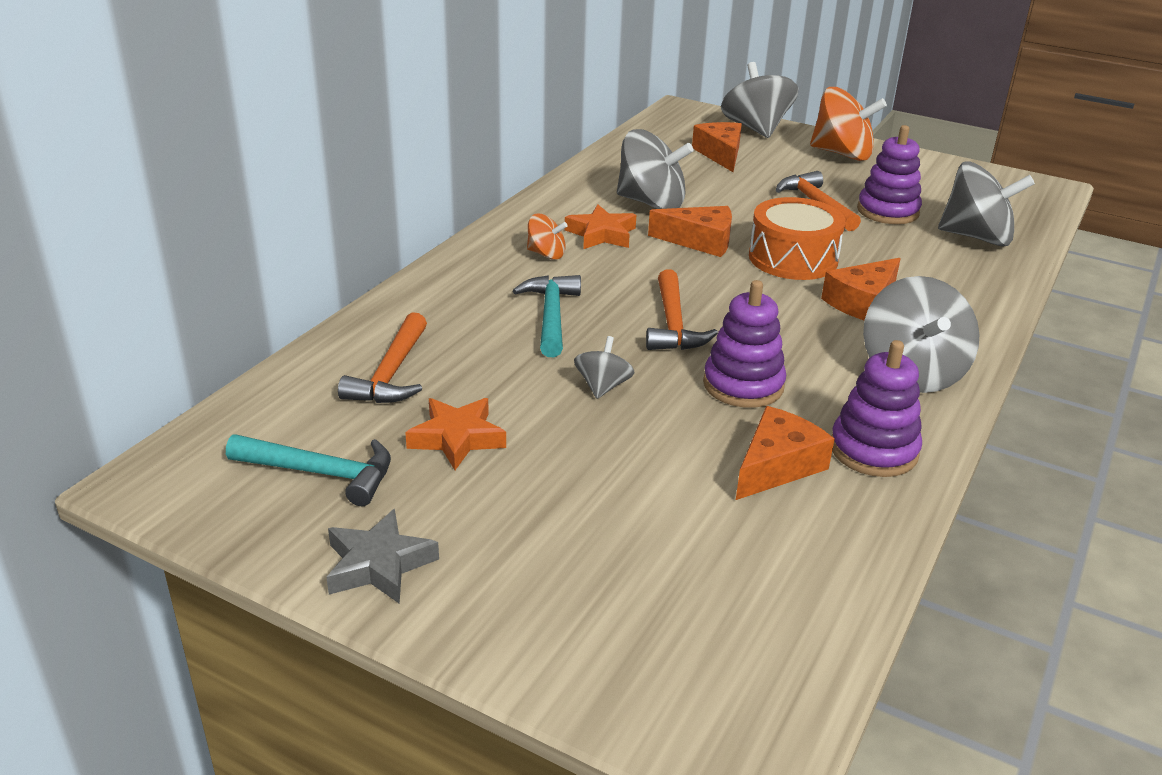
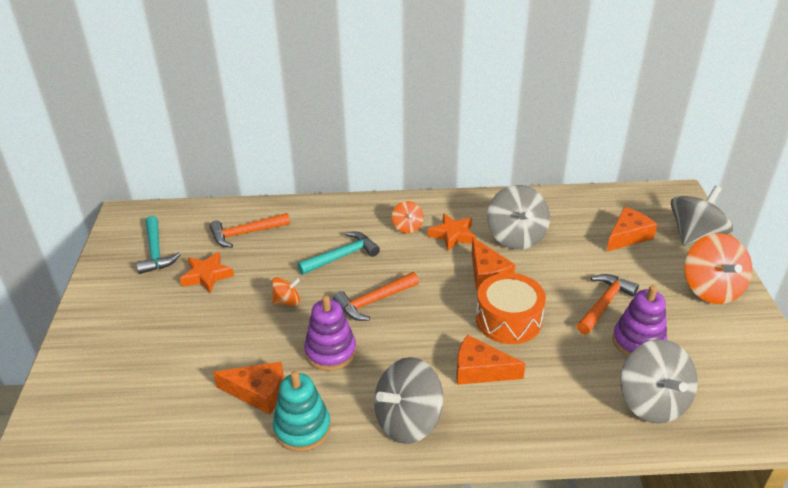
camera: 60 degrees right, 5 degrees up
(378, 565) = (103, 296): grey star -> none
(603, 387) = (287, 301): grey spinning top -> orange spinning top
(873, 450) = (302, 428): purple stacking toy -> turquoise stacking toy

